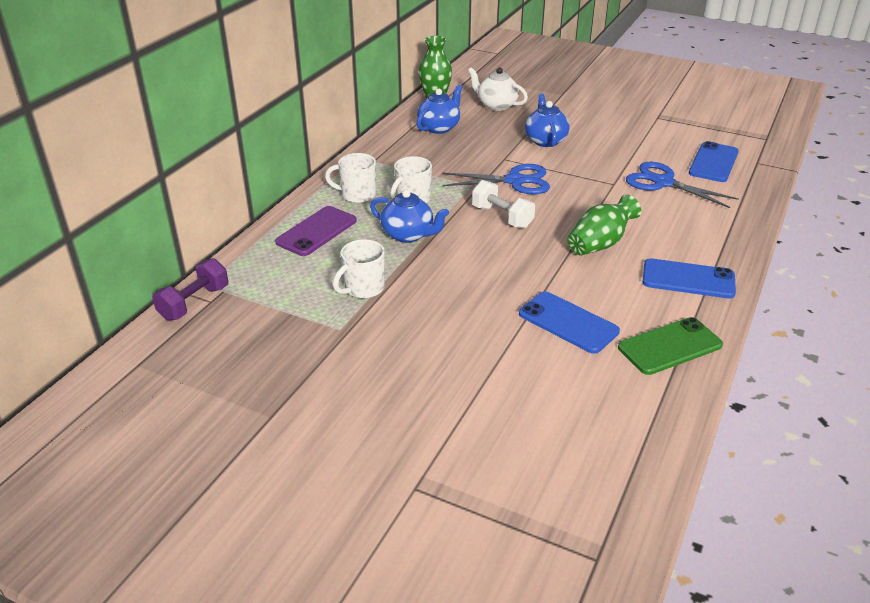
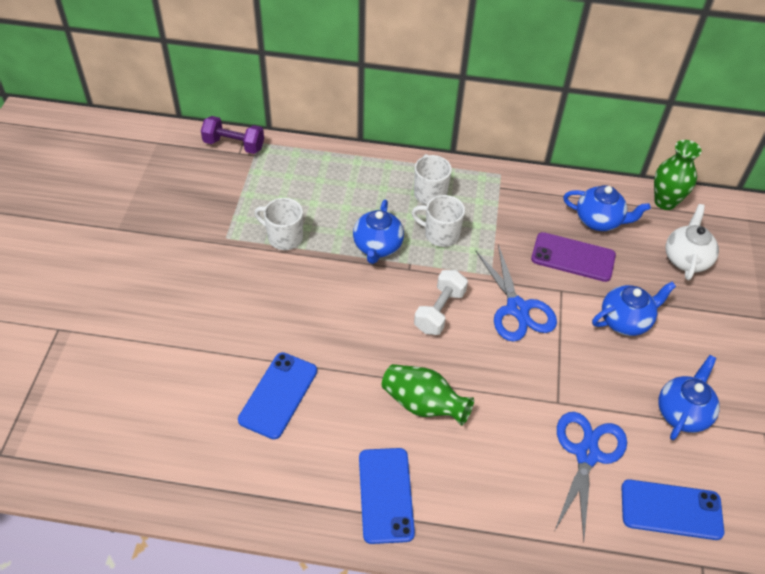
camera: 70 degrees right, 15 degrees up
(316, 231) = (358, 183): purple phone -> purple phone (573, 257)
(634, 140) = (682, 413): none -> blue teapot
(670, 346) = (264, 485): green phone -> none

